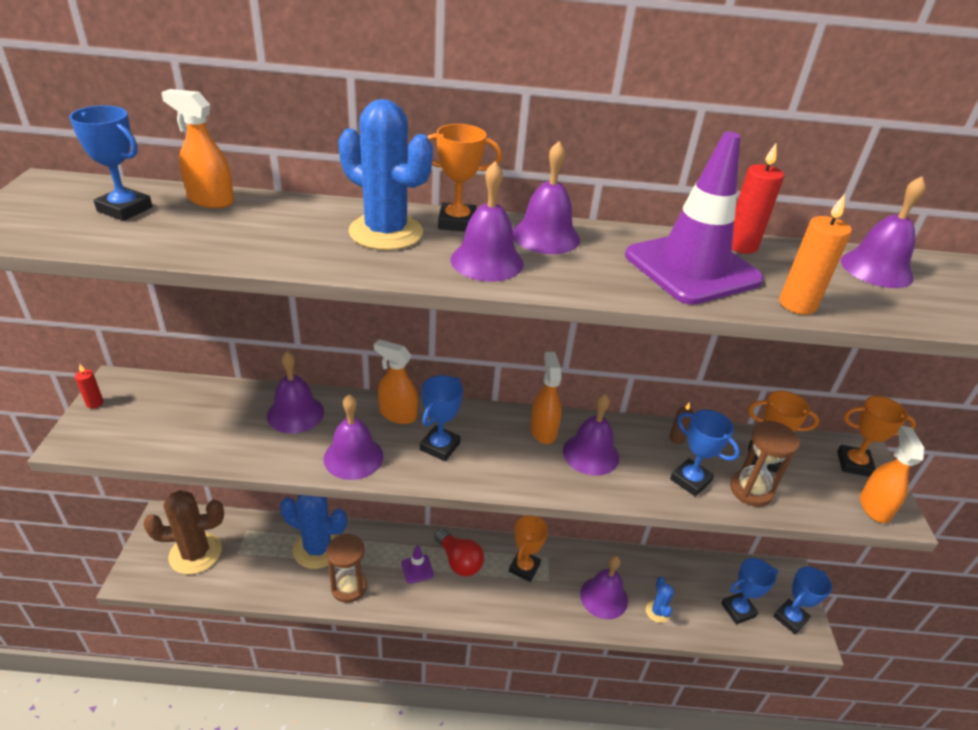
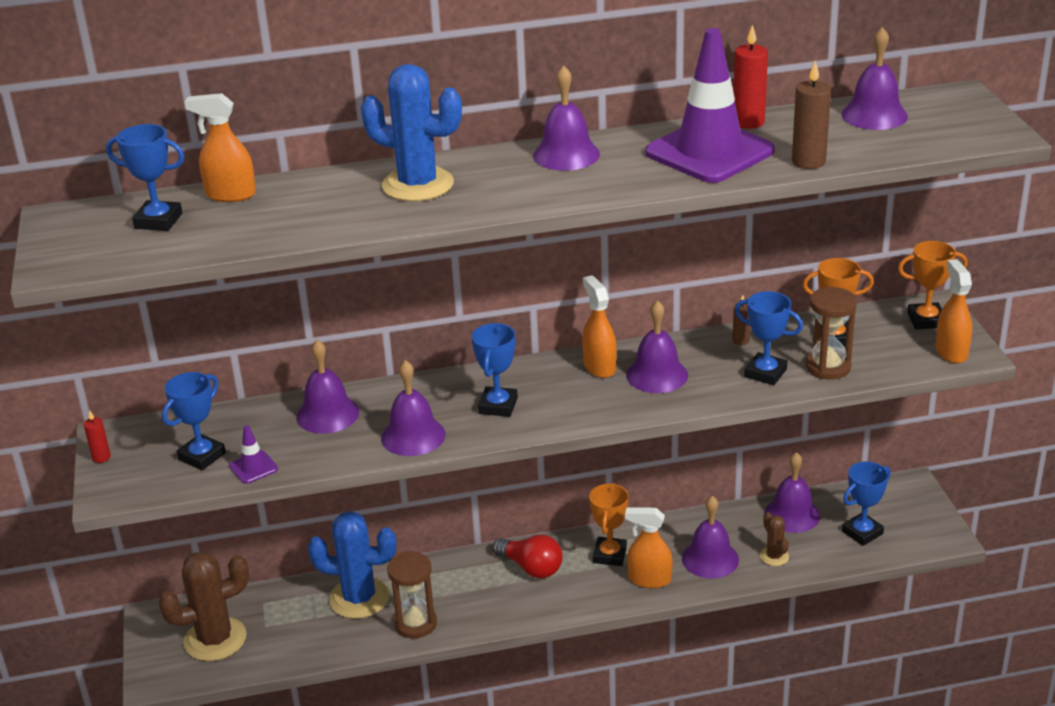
camera: 10 degrees left, 5 degrees down
(397, 414) = (438, 389): orange spray bottle -> orange spray bottle (649, 579)
(417, 569) = (486, 587): purple traffic cone -> purple traffic cone (253, 467)
(457, 222) = (477, 161): orange trophy -> none
(487, 261) = (524, 188): purple bell -> purple bell (792, 514)
(657, 611) = (774, 556): blue cactus -> brown cactus
(790, 618) = (921, 525): blue trophy -> blue trophy (202, 456)
(797, 304) = (808, 161): orange candle -> brown candle

